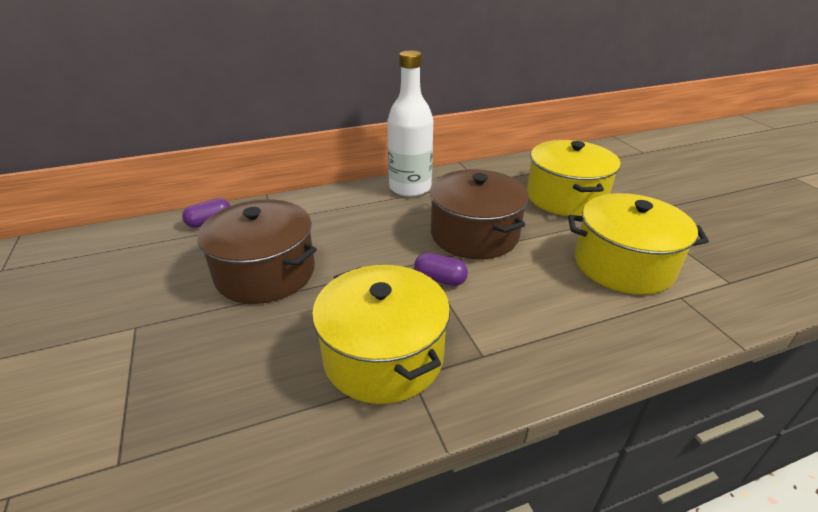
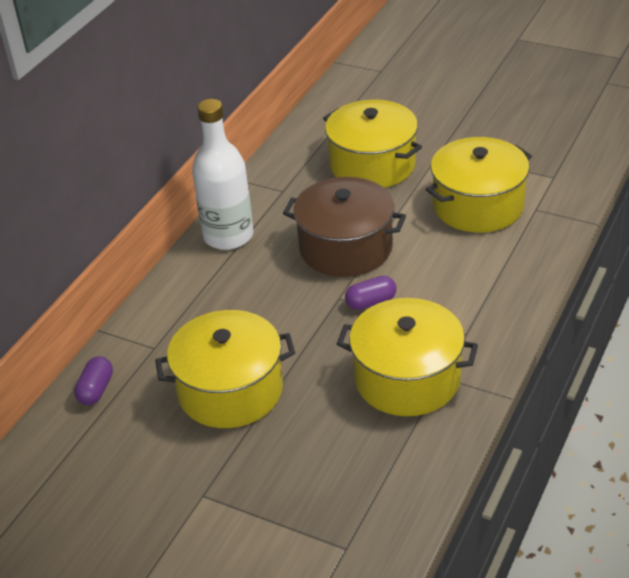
camera: 40 degrees left, 5 degrees up
(265, 272) = (230, 390): brown pot -> yellow pot

